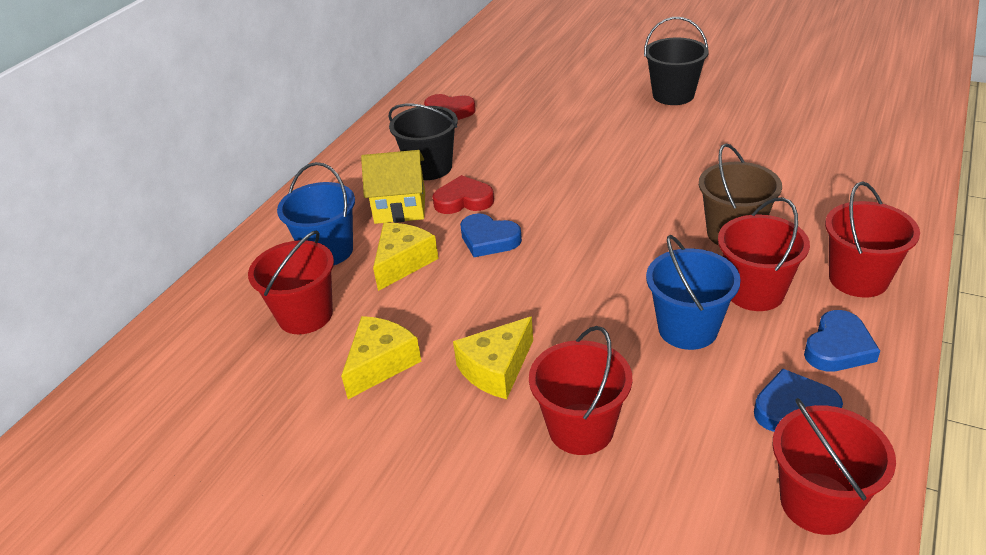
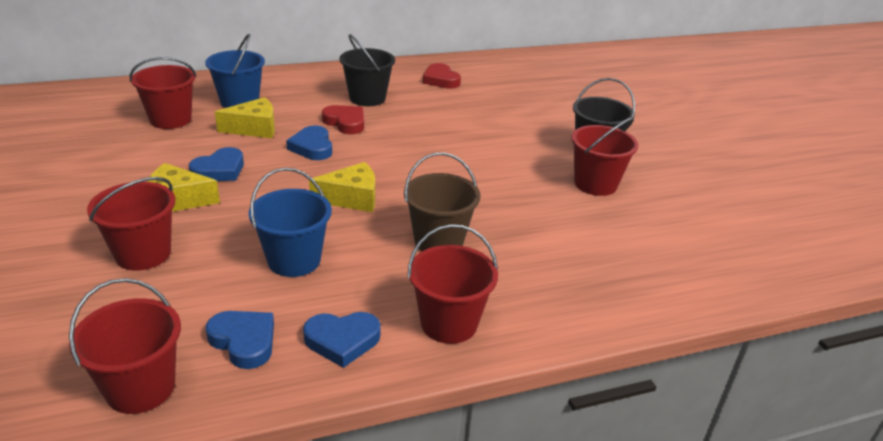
camera: 40 degrees right, 5 degrees down
(381, 364) = (147, 160): yellow cheese -> yellow cheese (351, 198)
(400, 207) = (311, 105): yellow house -> none
(465, 317) = (219, 170): none -> blue heart
(755, 292) = (372, 276): red bucket -> red bucket (595, 184)

